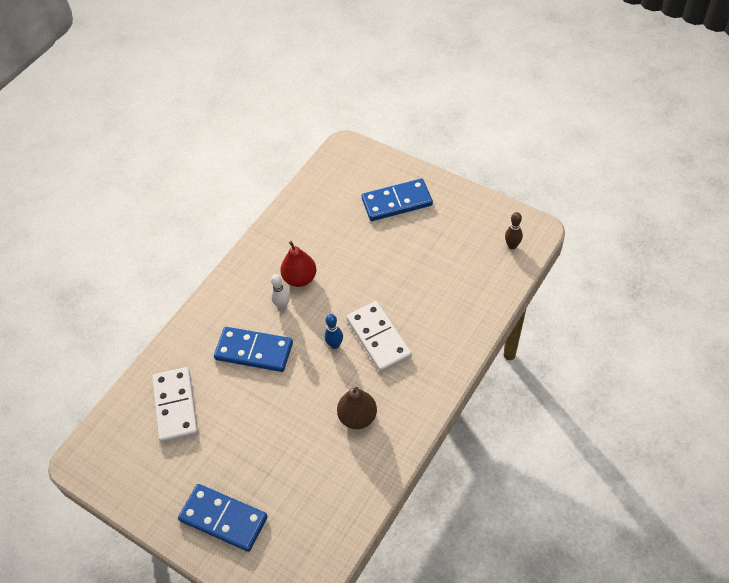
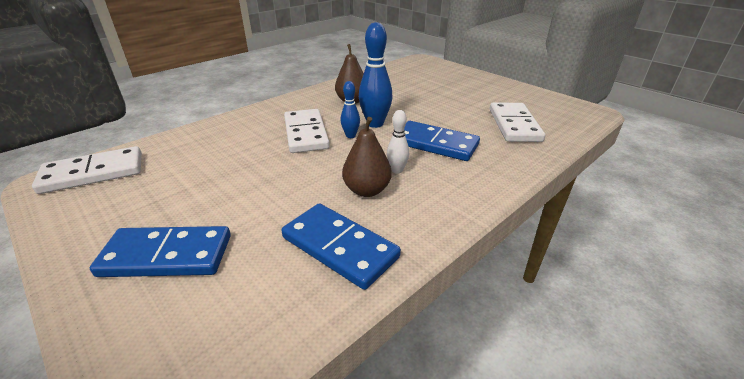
camera: 170 degrees left, 20 degrees down
(223, 519) = (464, 81): blue domino -> blue domino (340, 247)
(300, 278) = (367, 190): red pear -> brown pear
(317, 372) = (375, 124): none -> blue bowling pin
(512, 246) = (93, 173): brown bowling pin -> white domino

